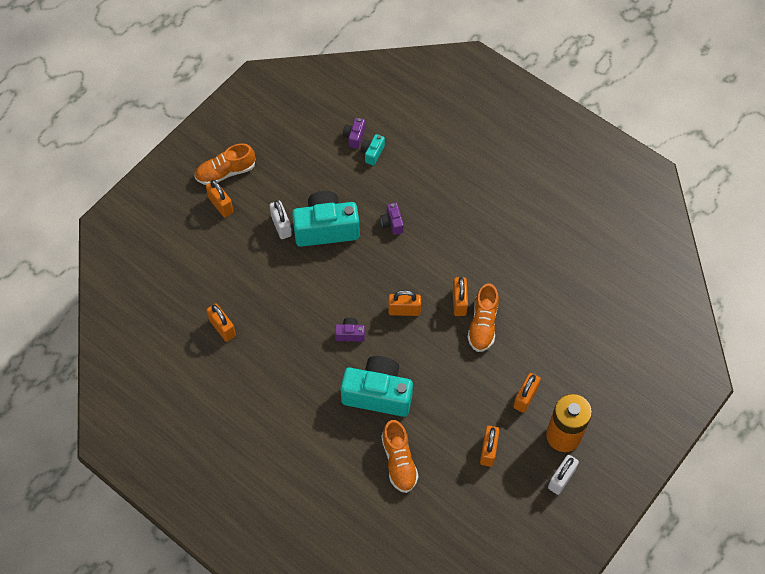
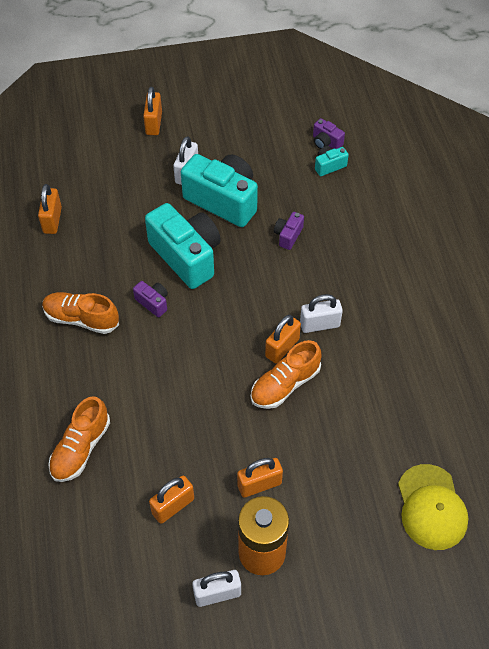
camera: 40 degrees right, 5 degrees down
(226, 172) = (184, 101): orange shoe -> orange shoe (81, 319)
(354, 137) = (326, 142): purple camera -> purple camera turned 105 degrees counterclockwise
(378, 394) = (124, 373): turquoise camera -> turquoise camera (186, 256)
(404, 310) = (223, 318): orange padlock -> none
(468, 270) = (319, 324): none -> white padlock
(630, 334) = (431, 507): none -> yellow cap

